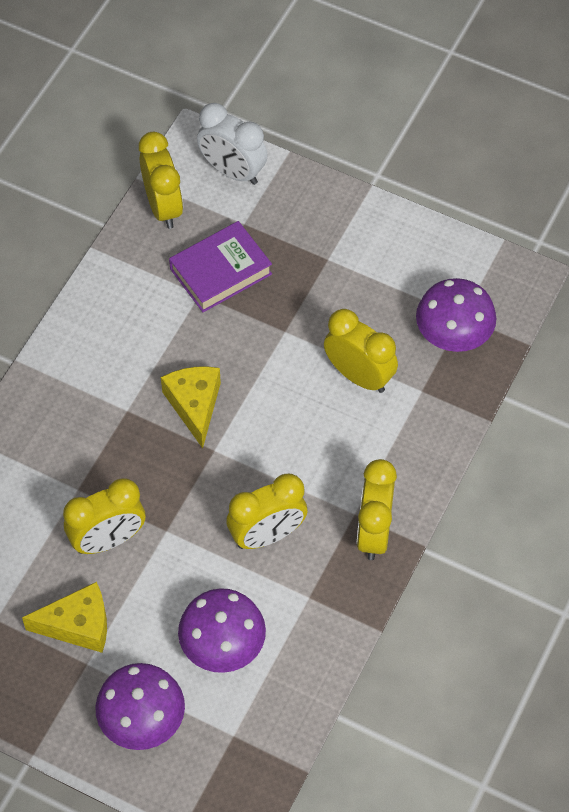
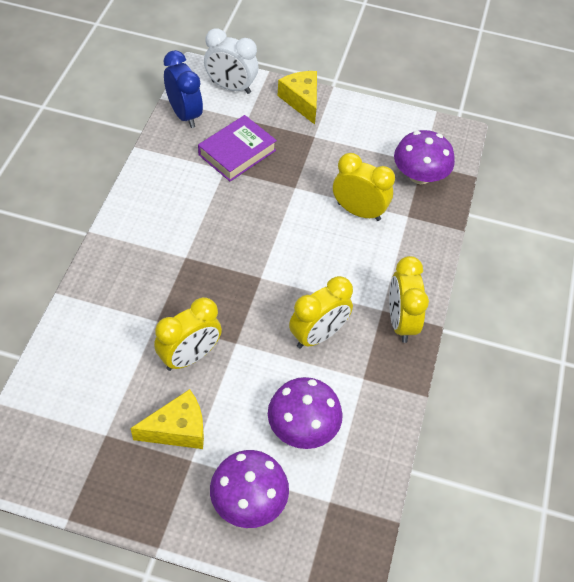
camera: 15 degrees left, 5 degrees down
(163, 207) = (184, 114): yellow clock -> blue clock
(194, 405) = (238, 247): yellow cheese -> yellow cheese (301, 101)

